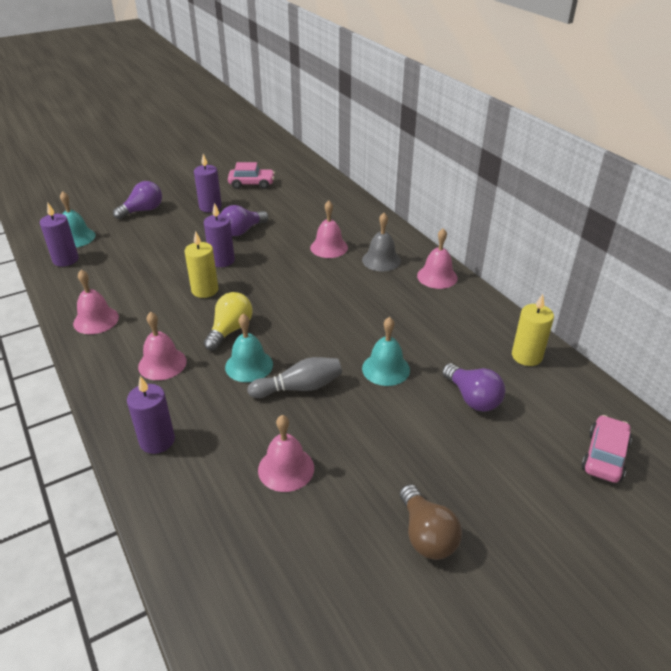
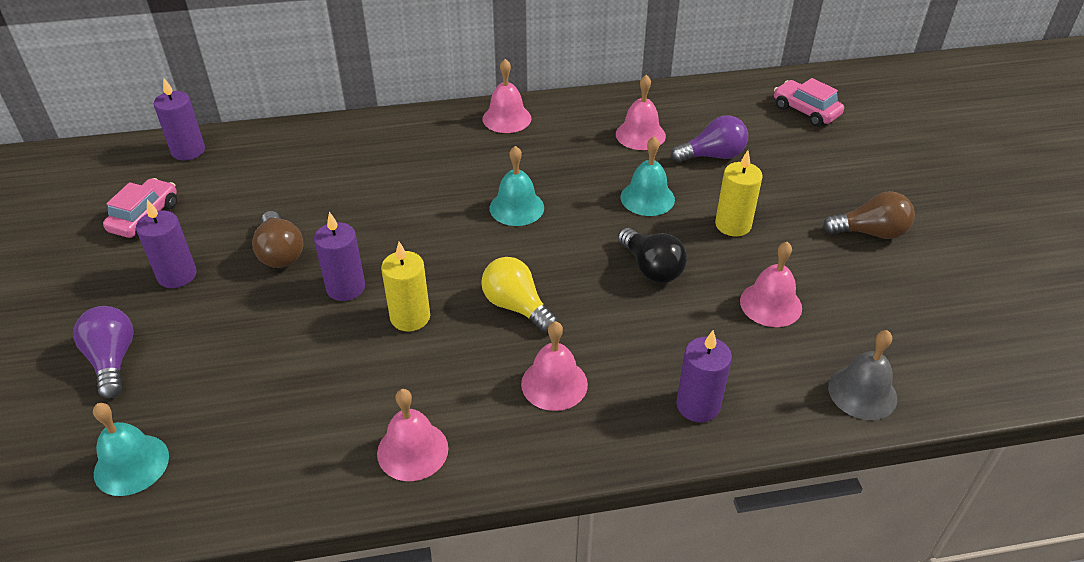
camera: 70 degrees left, 5 degrees up
(65, 260) = (200, 484): purple candle -> purple candle (188, 151)
(242, 231) = (280, 253): purple light bulb -> brown light bulb
(249, 365) = (595, 302): turquoise bell -> turquoise bell (516, 207)
(299, 387) = (651, 268): grey bowling pin -> black light bulb
(329, 247) = (387, 182): pink bell -> pink bell (640, 135)
(381, 260) = (446, 148): grey bell -> grey bell (862, 392)
(526, 356) = (667, 106): yellow candle -> yellow candle (733, 225)

